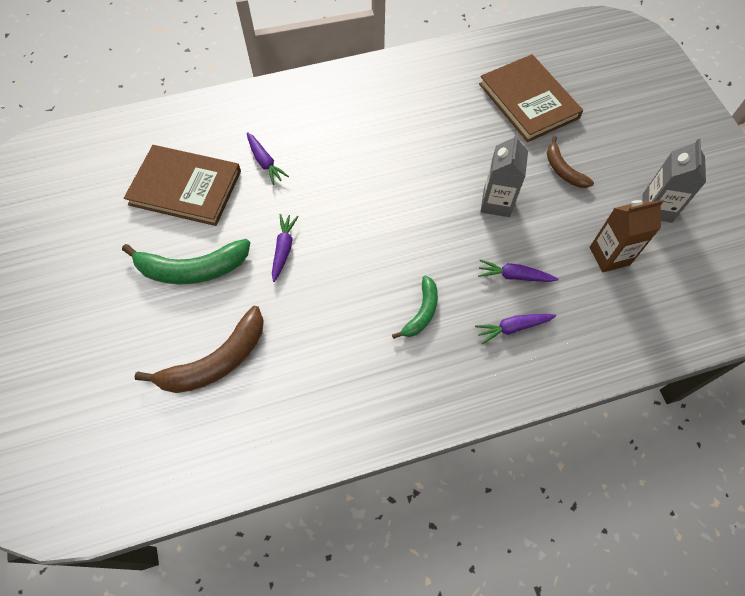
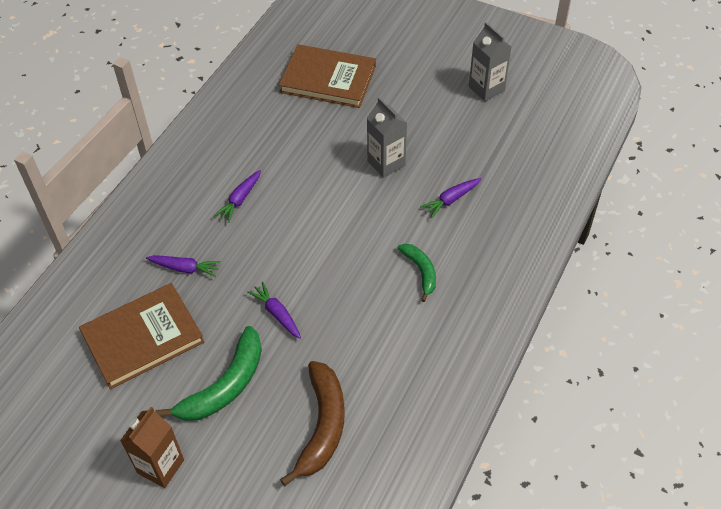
camera: 45 degrees left, 10 degrees down
(512, 328) = (486, 232): purple carrot -> purple carrot (240, 200)
(563, 170) = (403, 108): brown banana -> none
(609, 256) = (492, 140): brown carton -> brown carton (160, 466)

